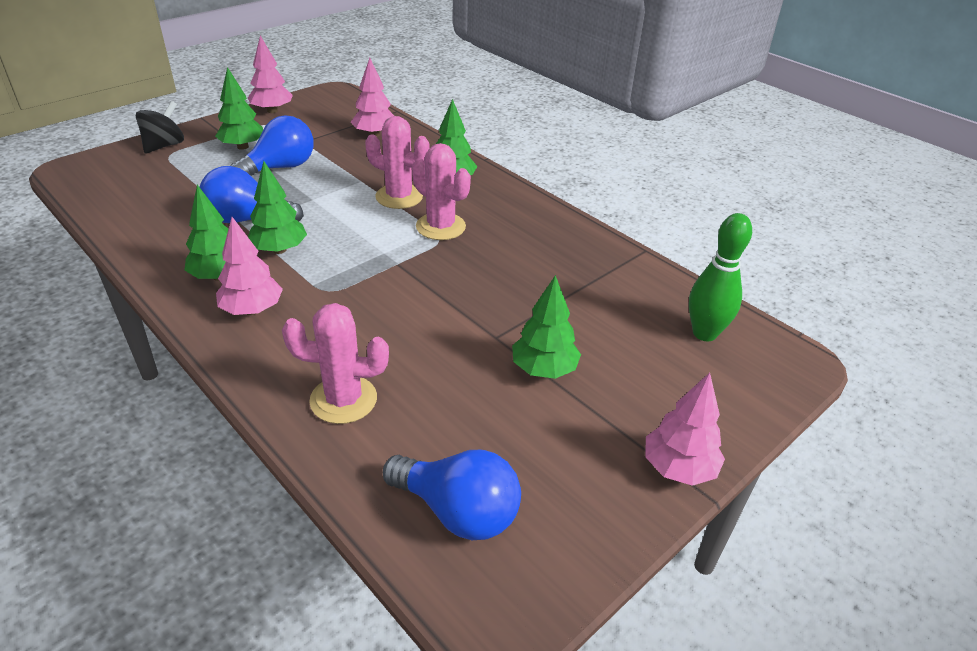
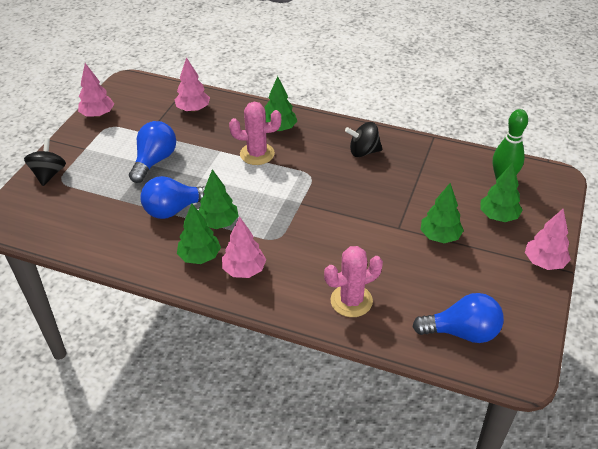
camera: 25 degrees left, 5 degrees up
(242, 147) = (109, 153): green tree -> green tree (498, 216)
(440, 227) = (303, 166): pink cactus -> none
(532, 236) = (363, 152): none -> black spinning top

